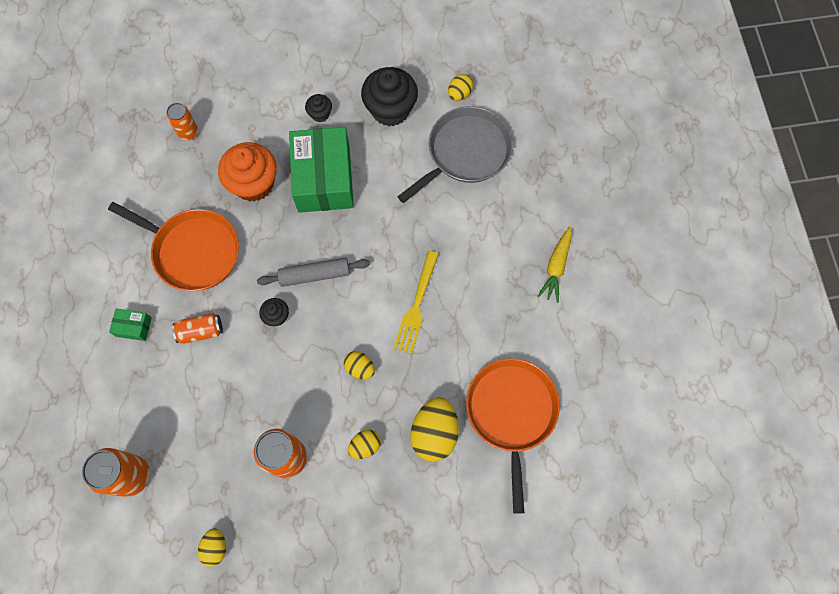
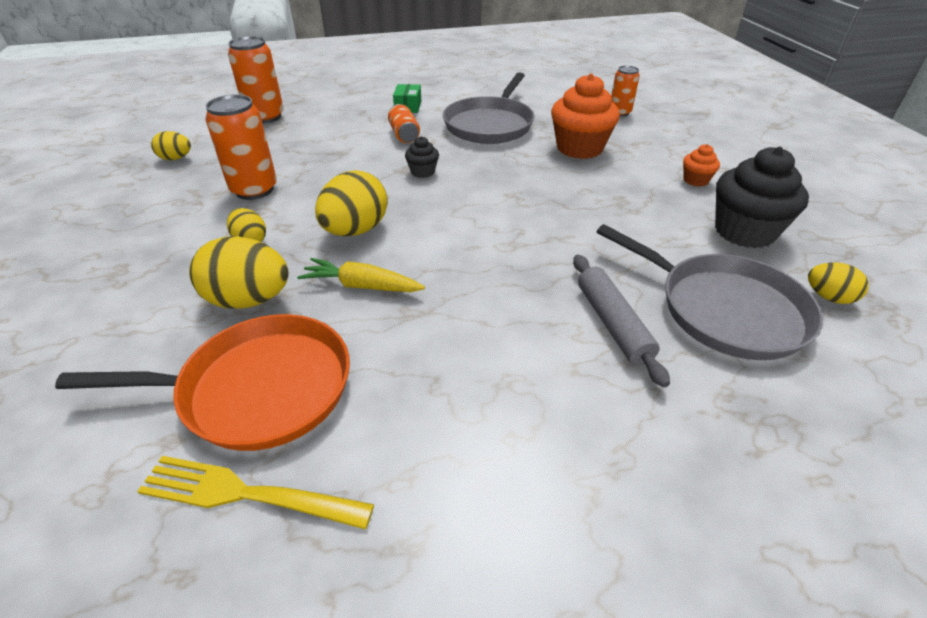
camera: 85 degrees right, 30 degrees down
(193, 251) = (490, 124): orange pan -> grey pan
(315, 274) = (478, 191): grey rolling pin -> grey rolling pin (613, 324)
(320, 114) = (695, 180): black cupcake -> orange cupcake
(324, 179) = (607, 189): green box -> none
(360, 368) = (355, 230): yellow egg -> yellow egg, size x1.80
(416, 305) = (446, 272): yellow fork -> yellow fork (247, 494)
(556, 267) = (549, 450): yellow carrot -> yellow carrot (362, 286)

